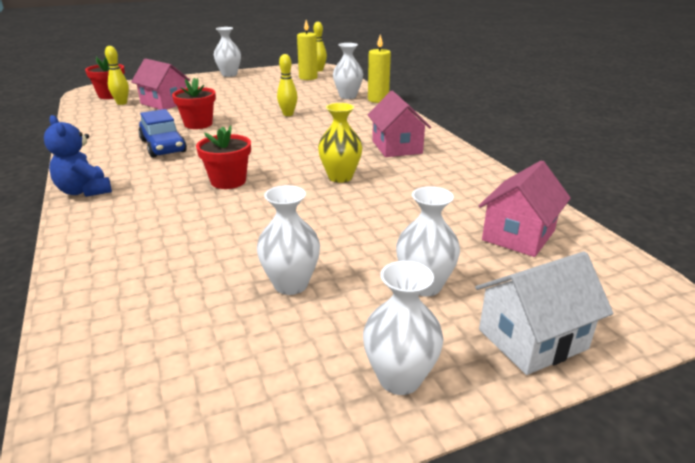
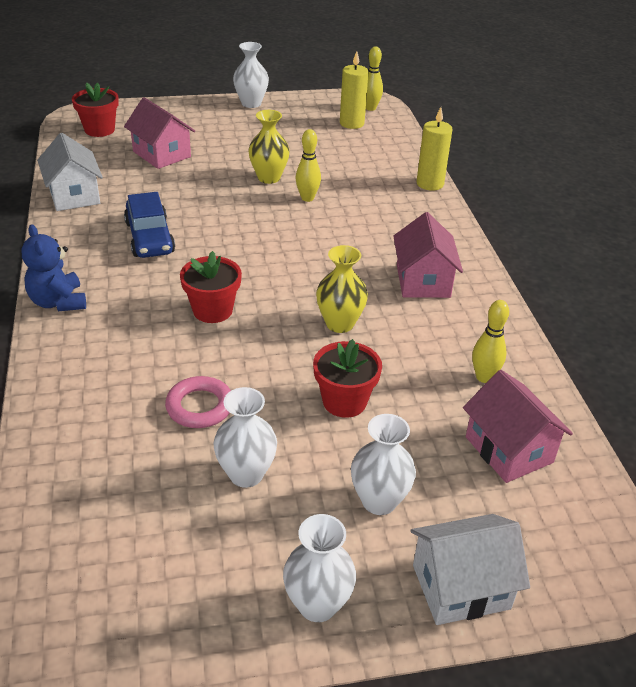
camera: 10 degrees right, 10 degrees up
(93, 130) = (74, 195): none -> white house
(122, 103) = (111, 147): yellow bowling pin -> yellow bowling pin (484, 377)
(198, 124) = (196, 202): red flower pot -> red flower pot (344, 401)
(232, 243) = (200, 406): none -> pink ring
(254, 107) = (269, 178): none -> yellow vase
(348, 96) = (392, 171): white vase -> none
(518, 235) = (508, 449): pink house -> pink house turned 75 degrees counterclockwise

